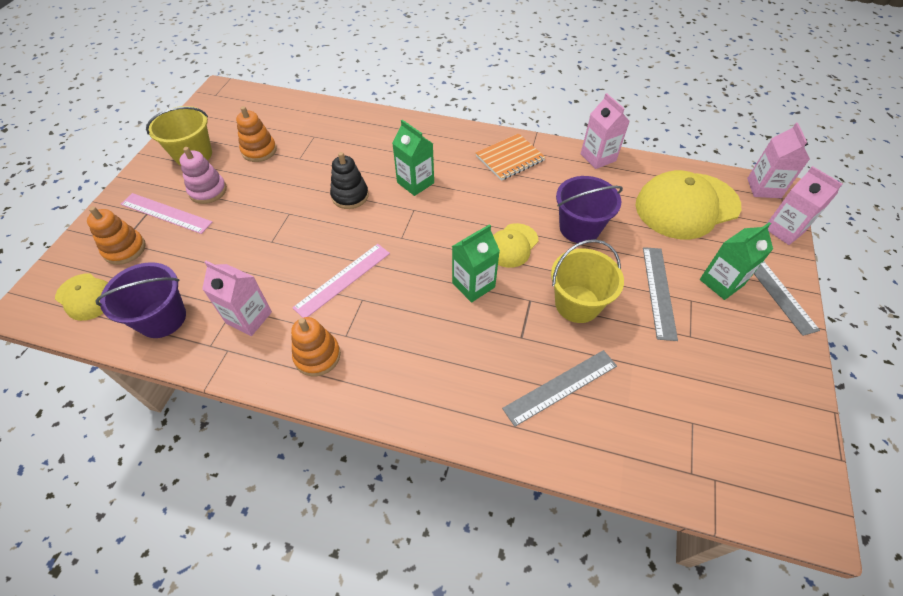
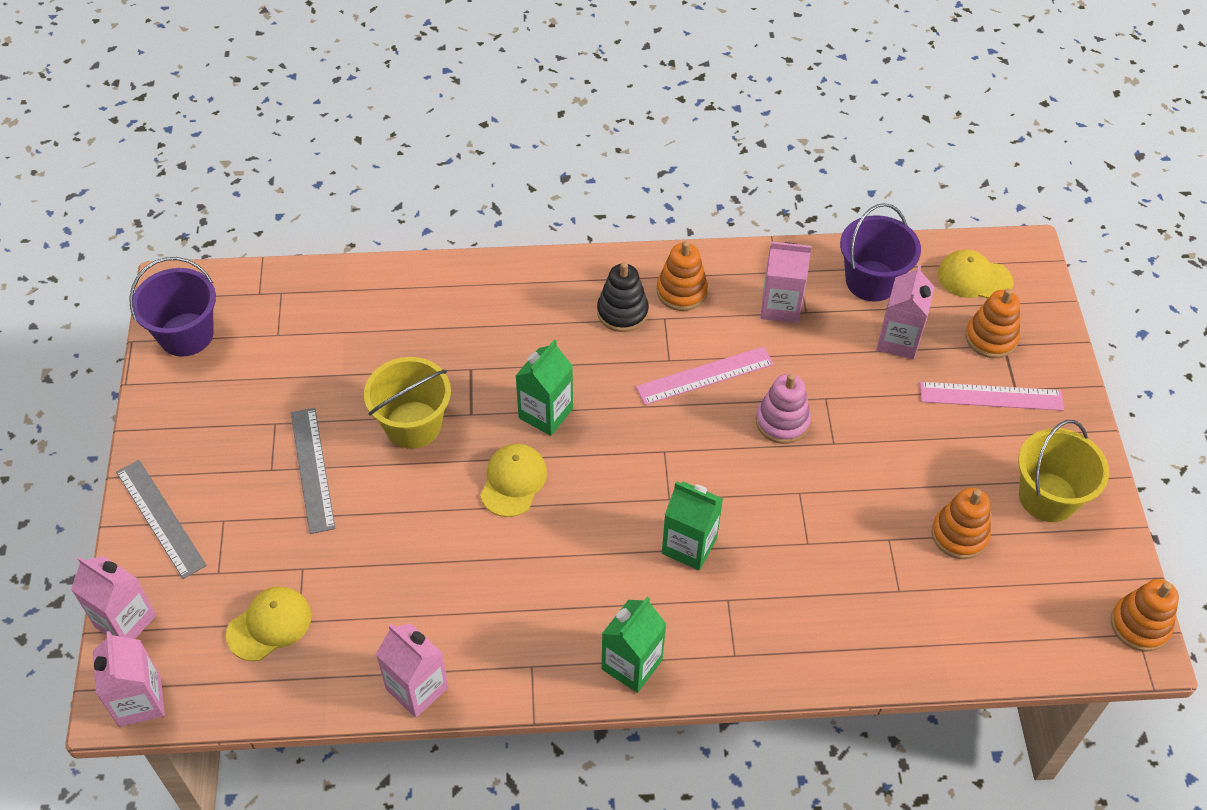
camera: 160 degrees right, 0 degrees up
(187, 266) = (898, 340): none -> pink carton
(208, 191) = (969, 444): pink stacking toy -> pink stacking toy (782, 421)
(210, 97) = (1139, 625): none -> orange stacking toy
(343, 280) = (705, 375): pink ruler -> pink ruler turned 45 degrees clockwise
(350, 196) = (770, 494): black stacking toy -> black stacking toy (622, 312)
(510, 158) = (562, 640): orange notebook -> none
(560, 386) = (417, 331): grey ruler -> none
(579, 228) = (427, 536): purple bucket -> purple bucket (186, 334)
(686, 206) = (269, 625): yellow cap -> yellow cap, size x0.52
(721, 282) = (230, 505): green carton -> green carton (632, 664)

